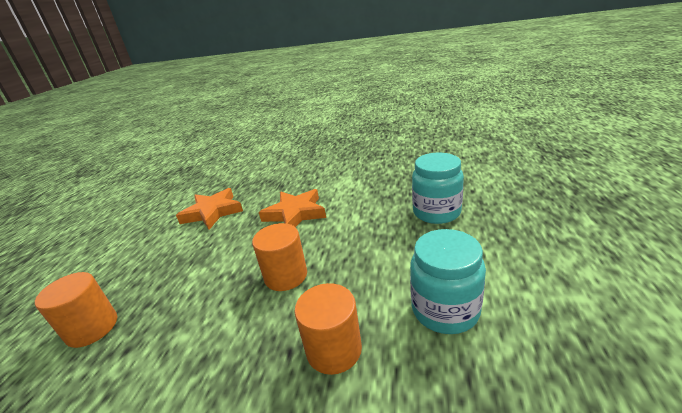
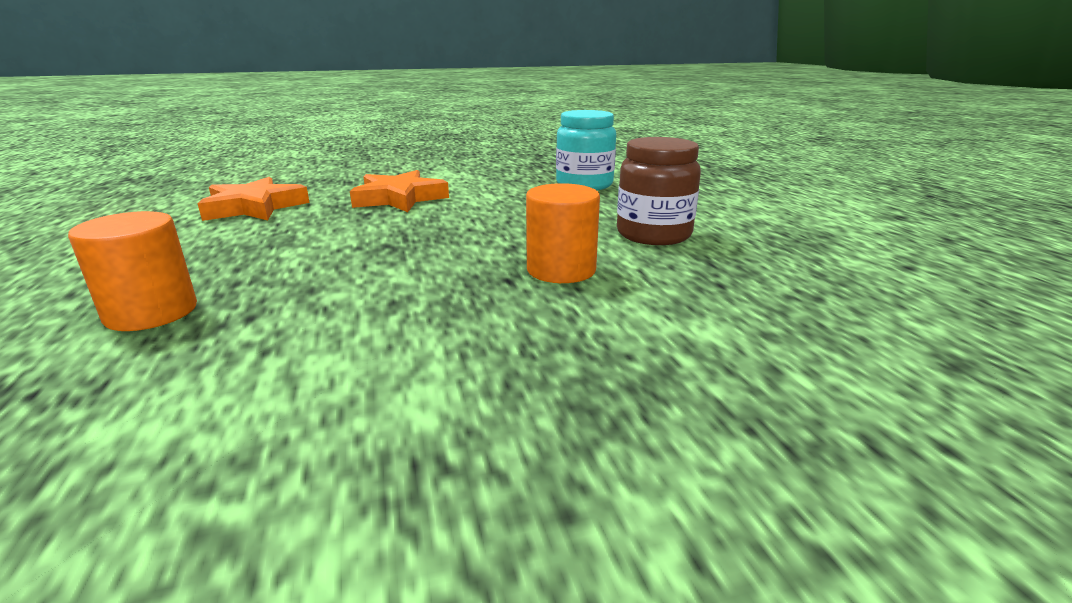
camera: 30 degrees left, 5 degrees down
(286, 276) = (442, 238): orange cylinder -> none
(445, 310) = (653, 234): turquoise jar -> brown jar

